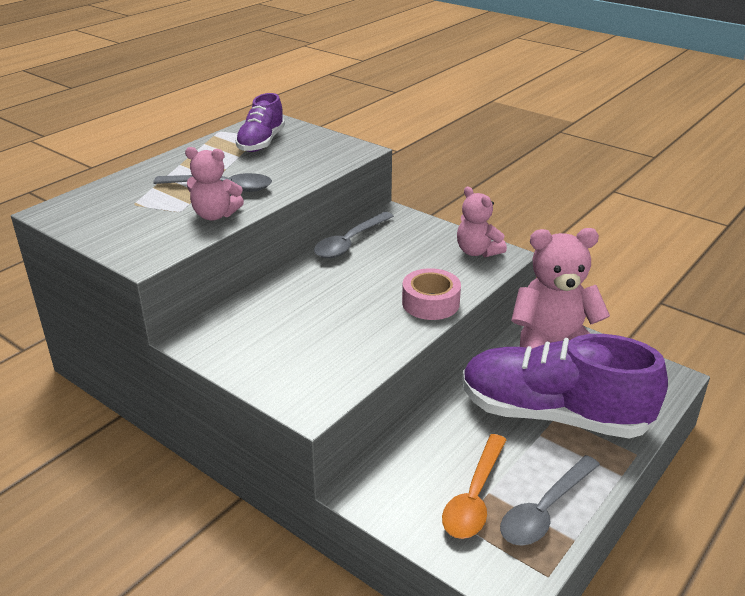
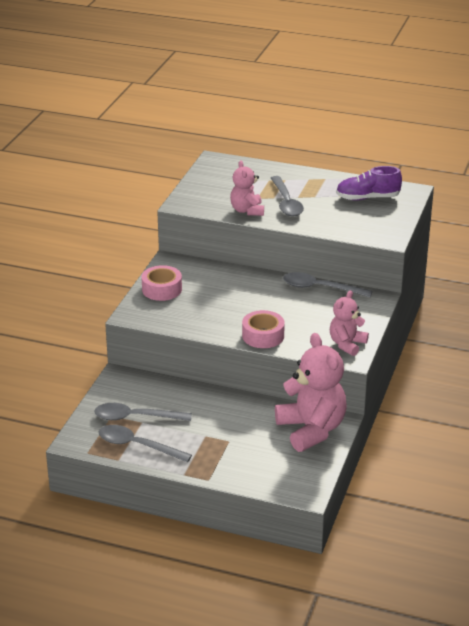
camera: 70 degrees right, 0 degrees up
(262, 362) = (162, 289): none -> pink tape
(474, 497) = (135, 417): orange spoon -> grey spoon
(553, 415) = (229, 439): purple shoe -> none

